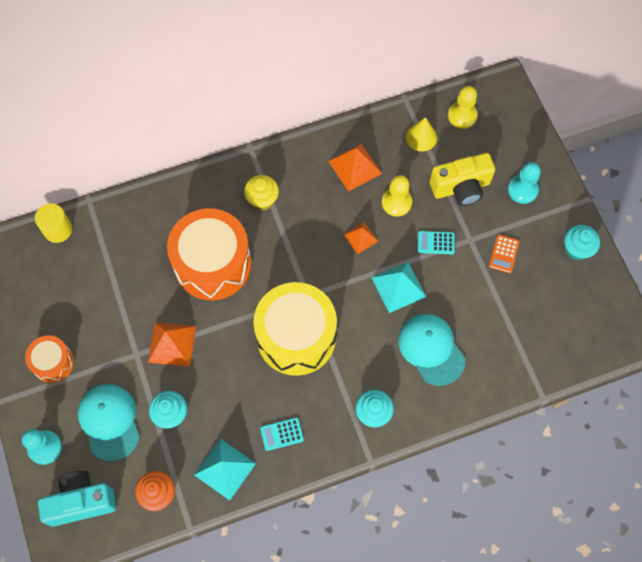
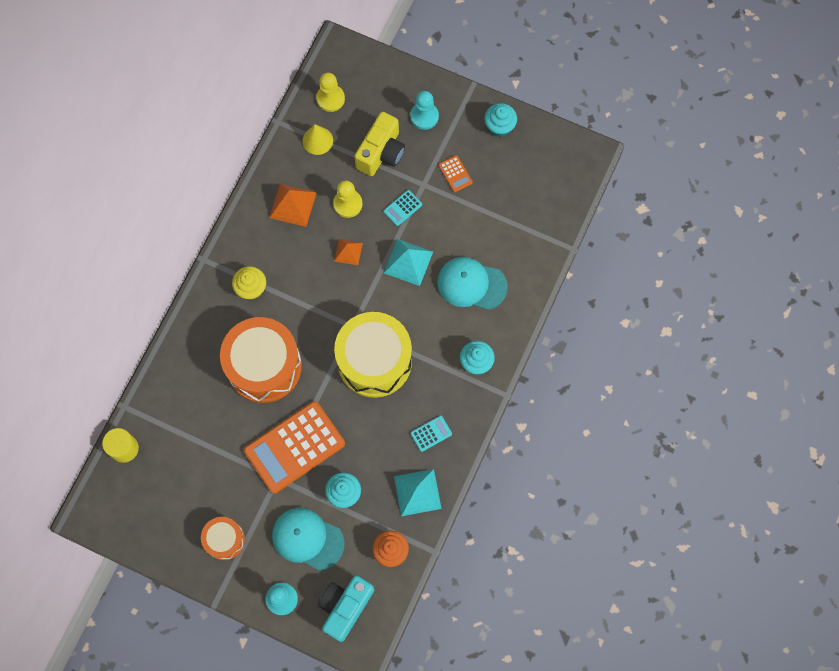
camera: 45 degrees left, 5 degrees up
(172, 344) = (294, 447): orange pyramid -> orange calculator
(282, 434) = (431, 433): turquoise calculator -> turquoise calculator turned 150 degrees counterclockwise

